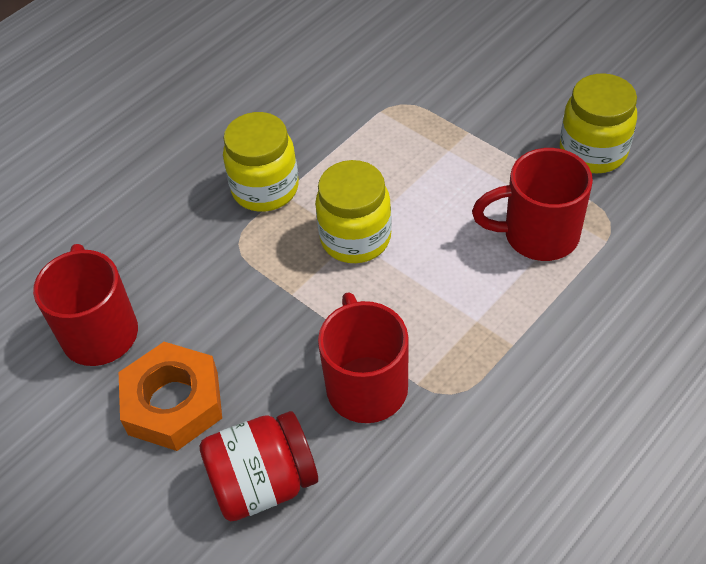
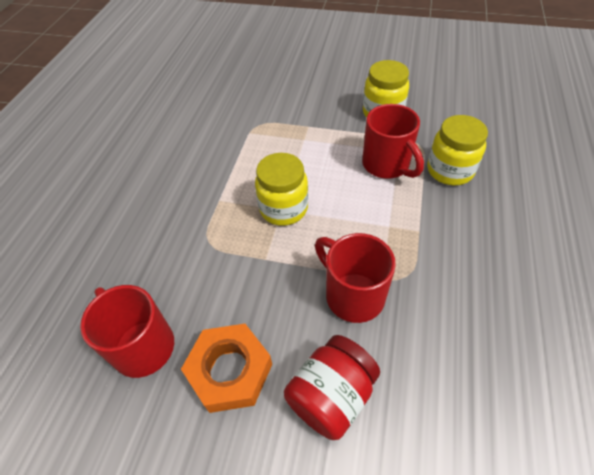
camera: 30 degrees left, 0 degrees up
(265, 189) = (205, 202): yellow jar -> yellow jar (450, 170)
(538, 234) = (387, 165): red mug -> red mug turned 90 degrees counterclockwise

